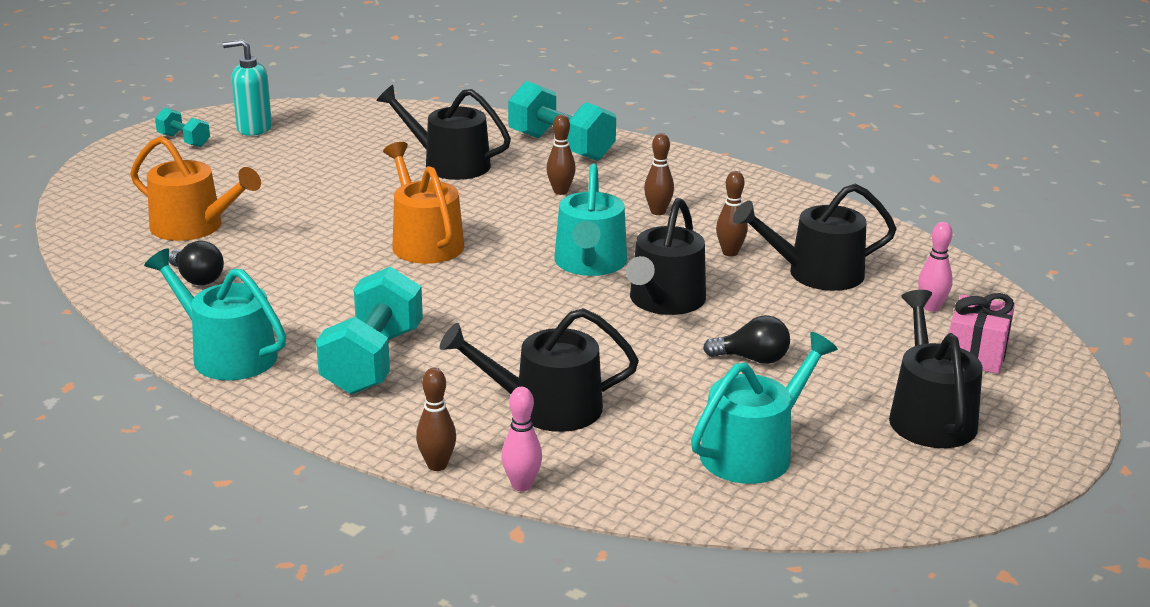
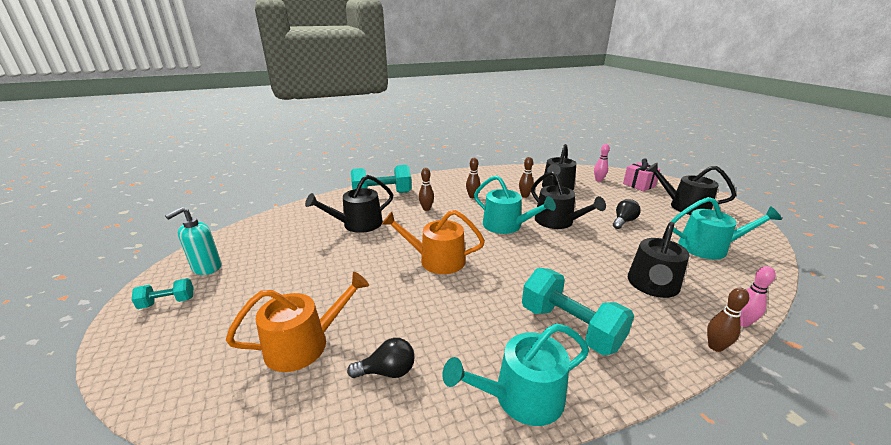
camera: 55 degrees left, 0 degrees up
(754, 451) = (709, 247): turquoise watering can -> turquoise watering can turned 105 degrees clockwise

